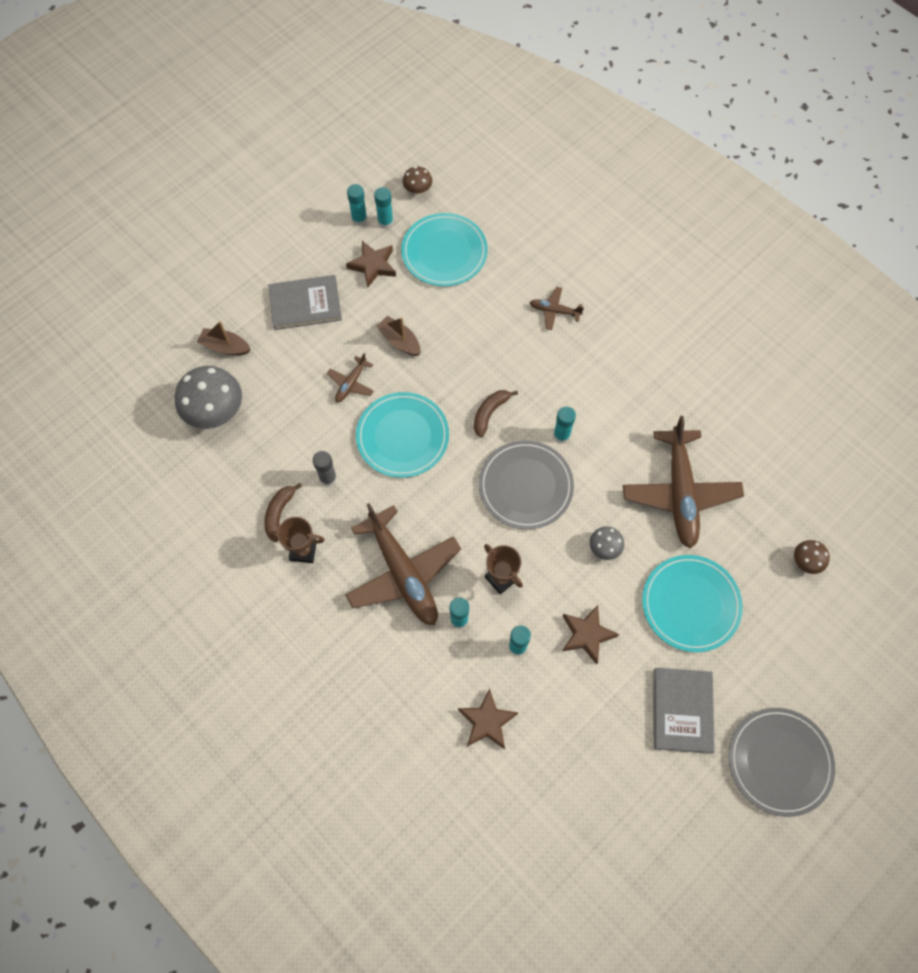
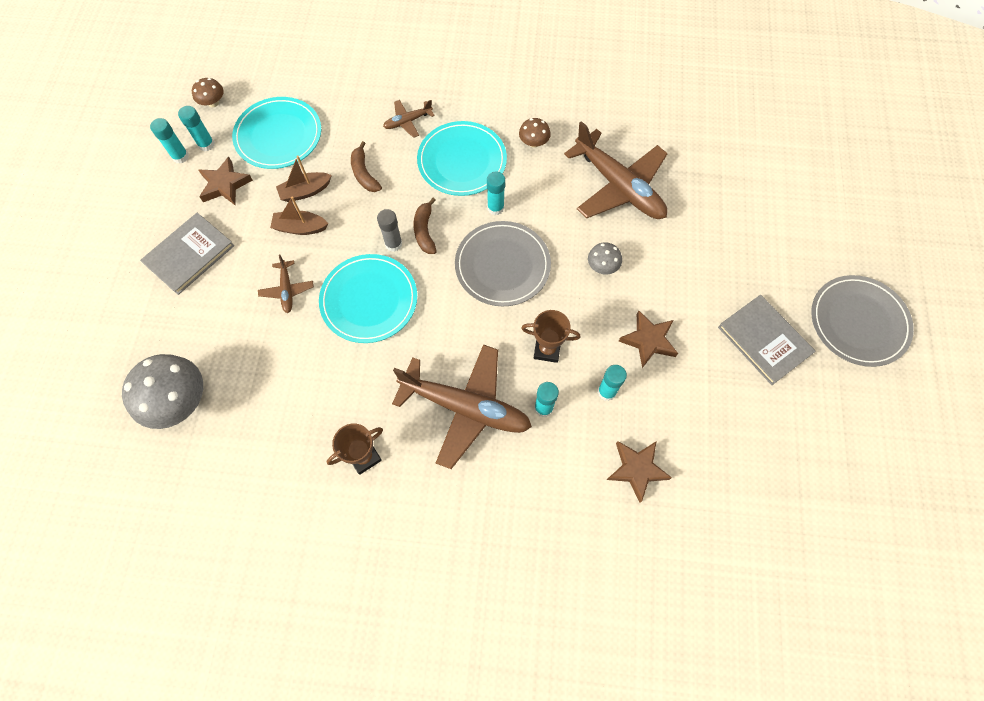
camera: 40 degrees left, 0 degrees up
(225, 347) = (142, 340): brown boat -> brown boat (305, 191)
(279, 513) = (315, 442): brown banana -> brown banana (364, 174)
(328, 478) = (334, 380): grey glue stick -> grey glue stick (393, 244)
(690, 604) = (699, 259): turquoise plate -> turquoise plate (462, 161)
(806, 561) = (745, 170): brown mushroom -> brown mushroom (533, 142)

